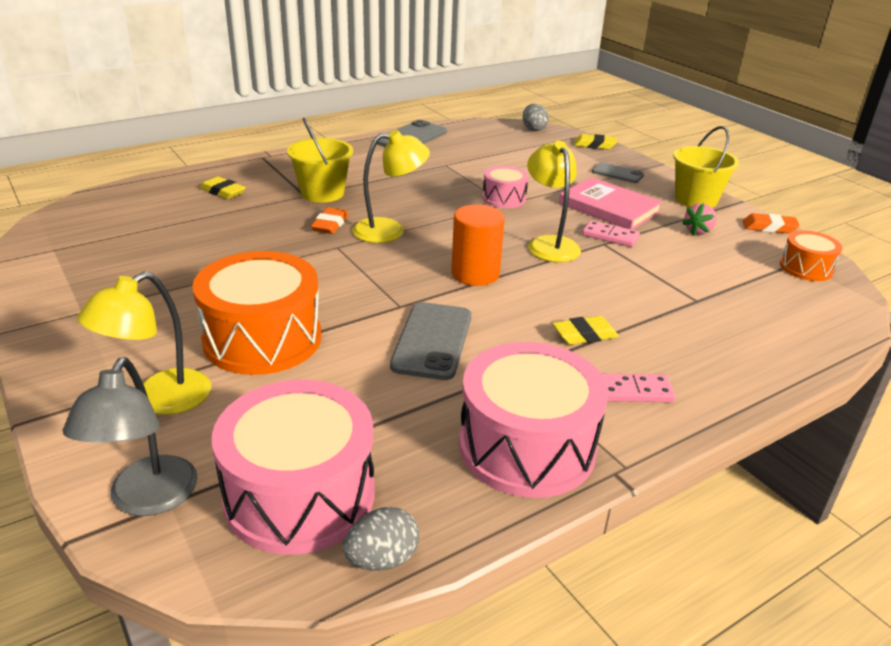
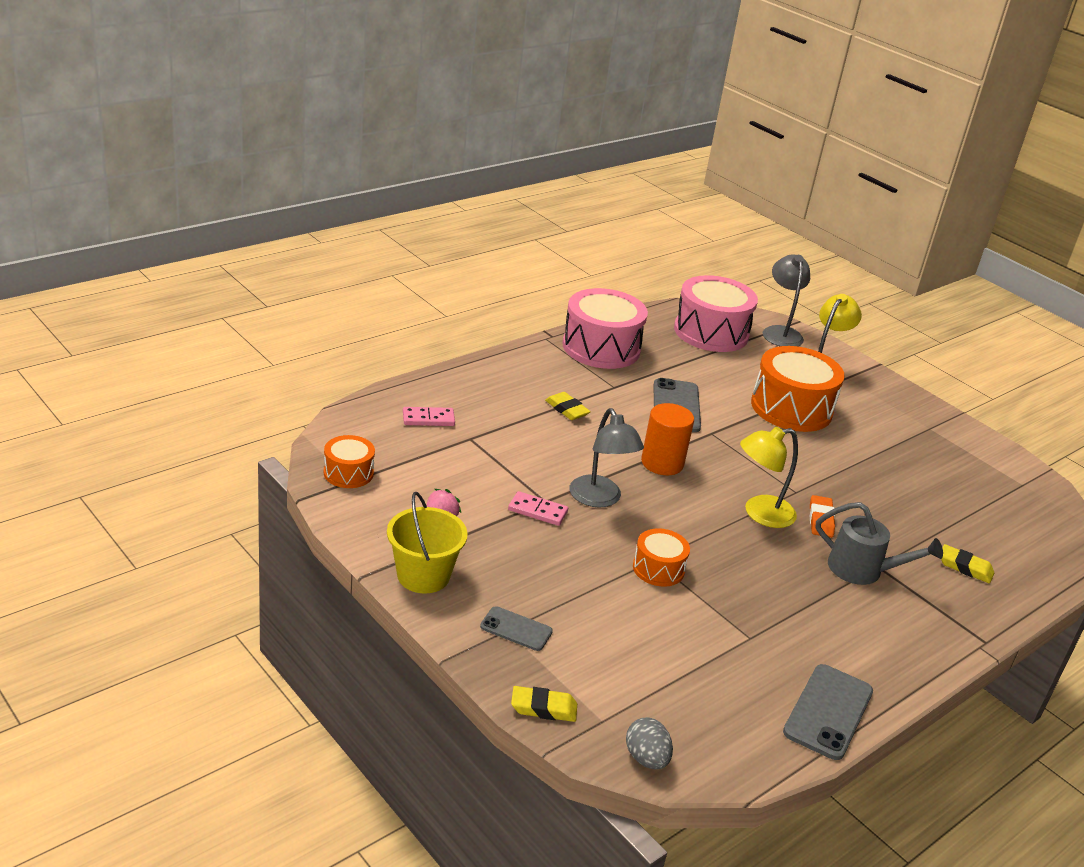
camera: 170 degrees right, 0 degrees up
(322, 193) = (862, 570): yellow bucket -> grey watering can
(382, 559) = (660, 311): grey egg -> none
(504, 198) = (658, 569): pink drum -> orange drum
(549, 244) = (599, 499): yellow lamp -> grey lamp
(584, 335) = (567, 409): yellow eraser -> yellow eraser turned 75 degrees clockwise
(609, 208) = (534, 556): pink book -> none
(634, 391) = (535, 373): pink domino -> pink domino (428, 419)
(769, 227) = (354, 528): orange eraser -> none

